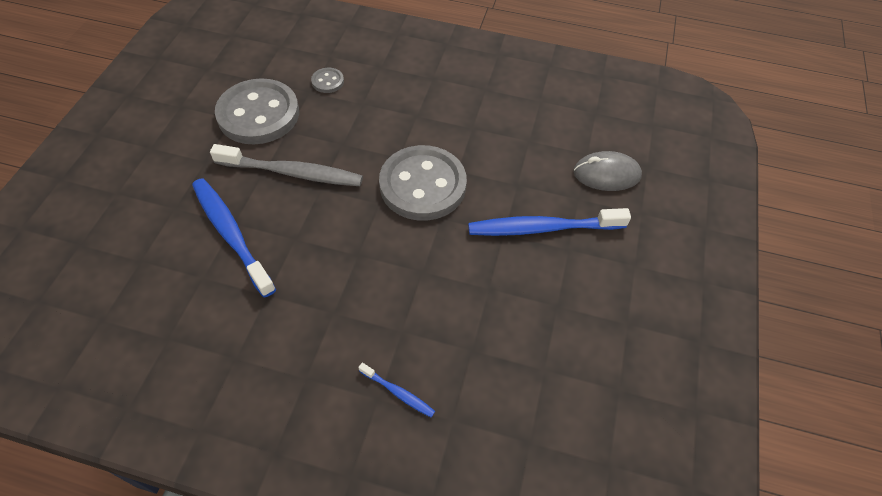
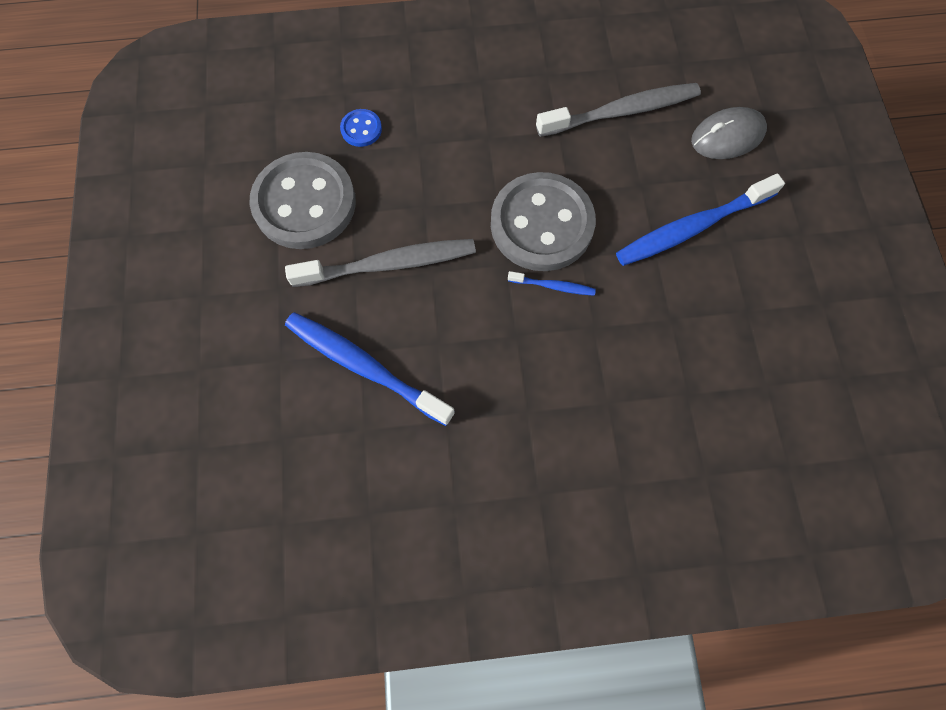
camera: 20 degrees left, 15 degrees up
(327, 81) = (361, 129): grey button -> blue button
(398, 392) = (639, 470): blue toothbrush -> blue toothbrush (553, 286)
(529, 130) = (621, 112): none -> grey toothbrush

